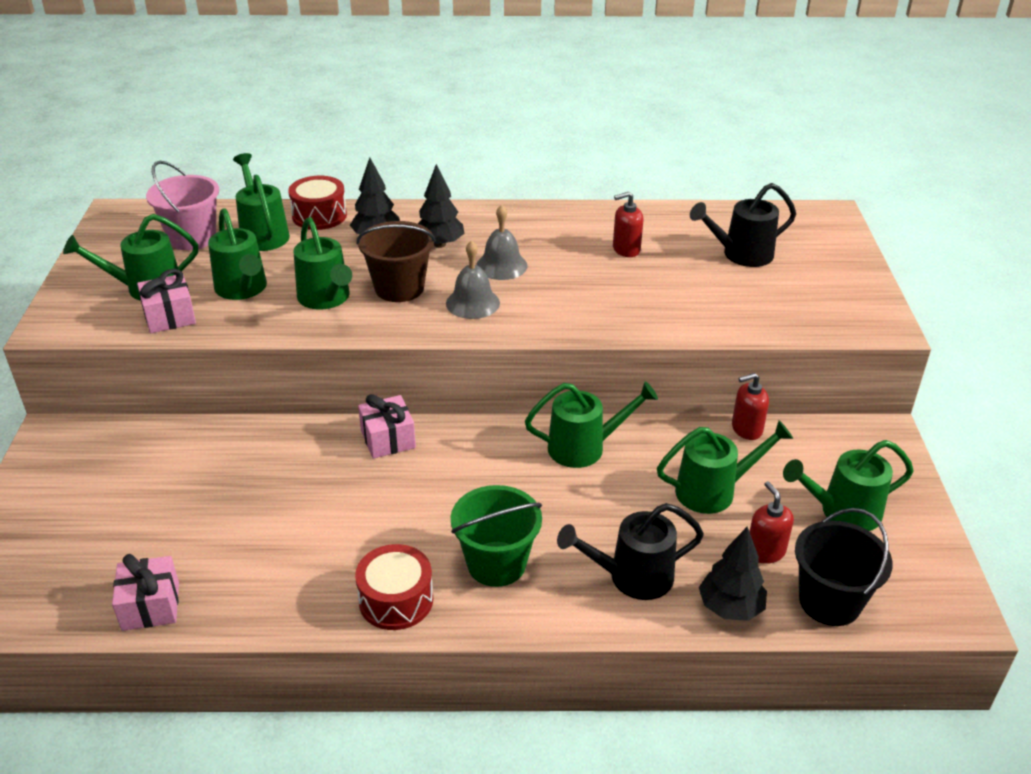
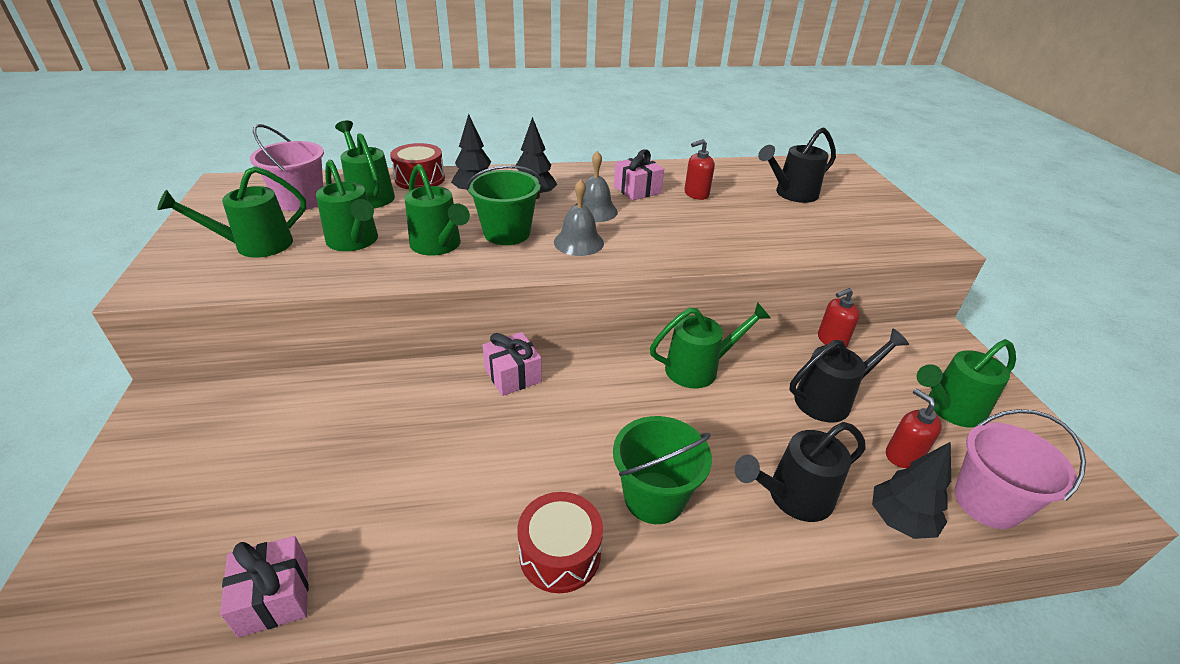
camera: 10 degrees left, 0 degrees up
(170, 317) = (281, 270): pink gift -> pink gift (637, 190)
(399, 288) = (507, 233): brown bucket -> green bucket
(714, 491) = (830, 399): green watering can -> black watering can
(829, 601) = (987, 502): black bucket -> pink bucket

